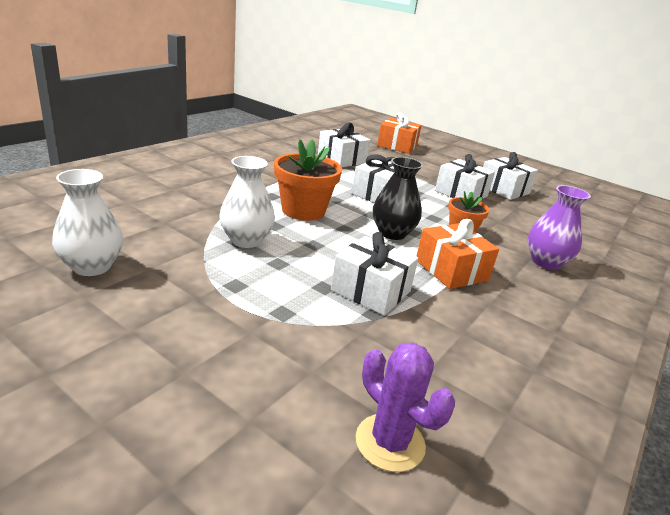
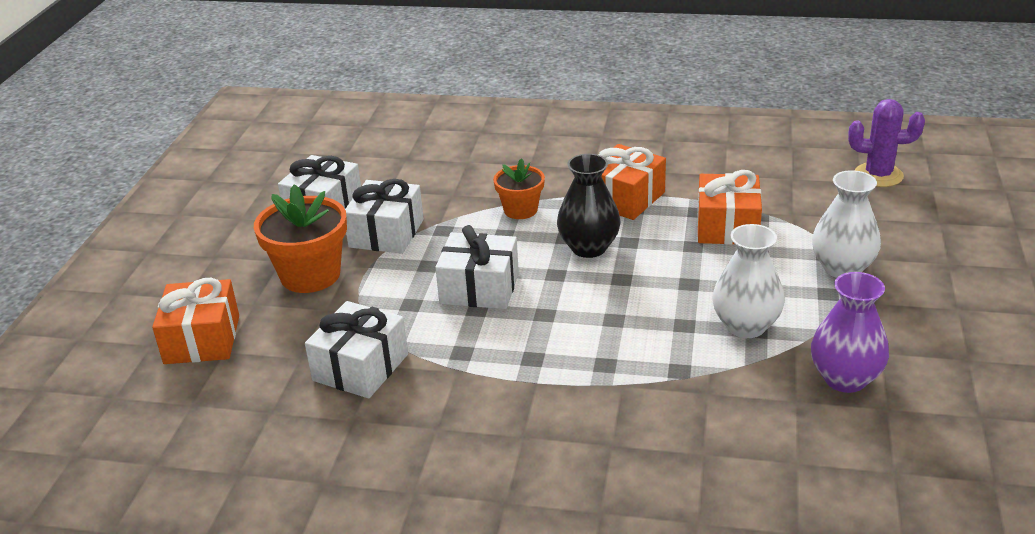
camera: 110 degrees left, 5 degrees up
(92, 266) = (934, 385): white vase -> white vase (842, 268)
(303, 210) = (615, 322): orange flower pot -> orange flower pot (310, 275)
(371, 291) = (727, 226): white gift -> orange gift
(390, 442) = (878, 175): purple cactus -> purple cactus turned 75 degrees clockwise
(546, 262) = (531, 157): purple vase -> purple vase (845, 379)

